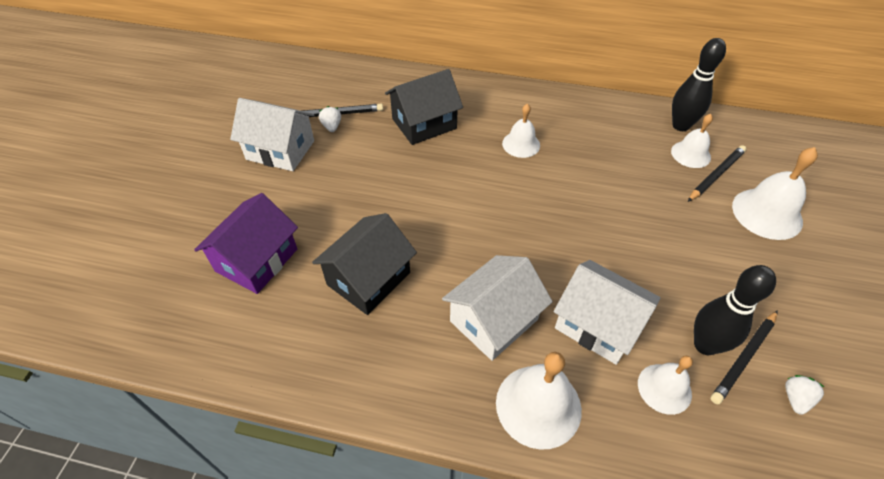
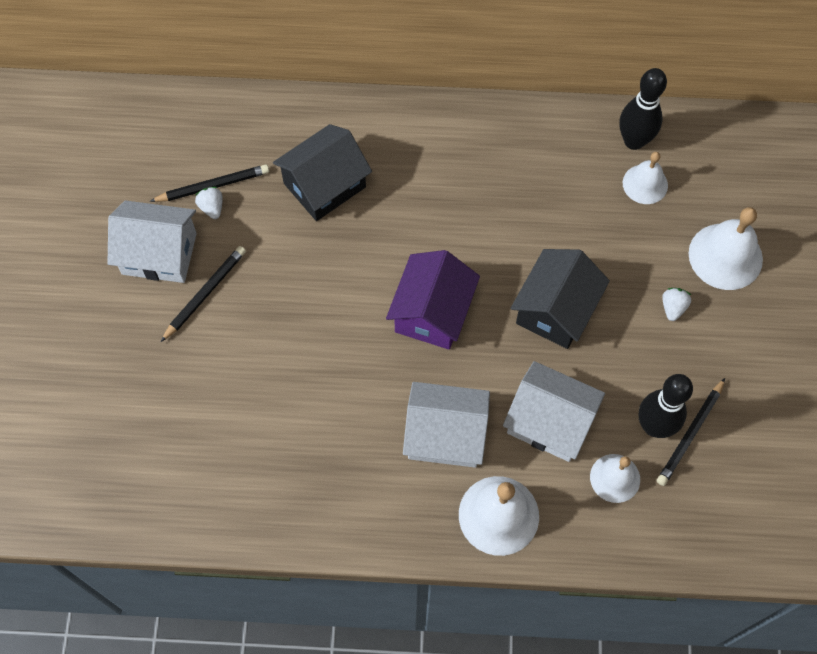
camera: 10 degrees left, 15 degrees up
(256, 260) = (180, 407): purple house -> purple house (432, 312)
(368, 279) = (307, 409): black house -> black house (555, 310)
(494, 320) = (445, 434): white house -> white house turned 60 degrees clockwise
(521, 144) = (446, 199): white bell -> none
(716, 175) = (673, 211): black pencil -> black pencil (205, 293)
(795, 399) = (735, 467): white strawberry -> white strawberry (673, 307)

